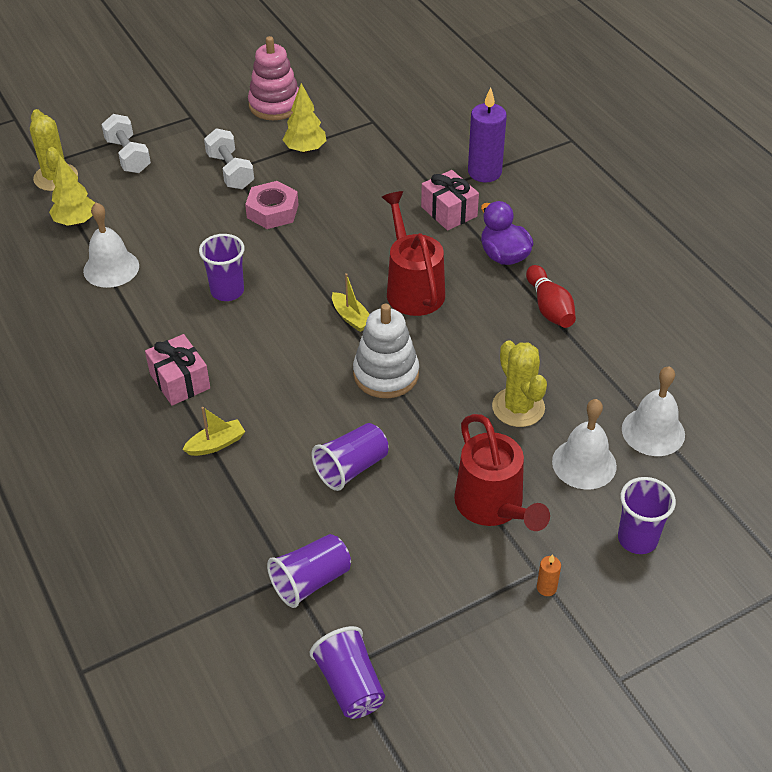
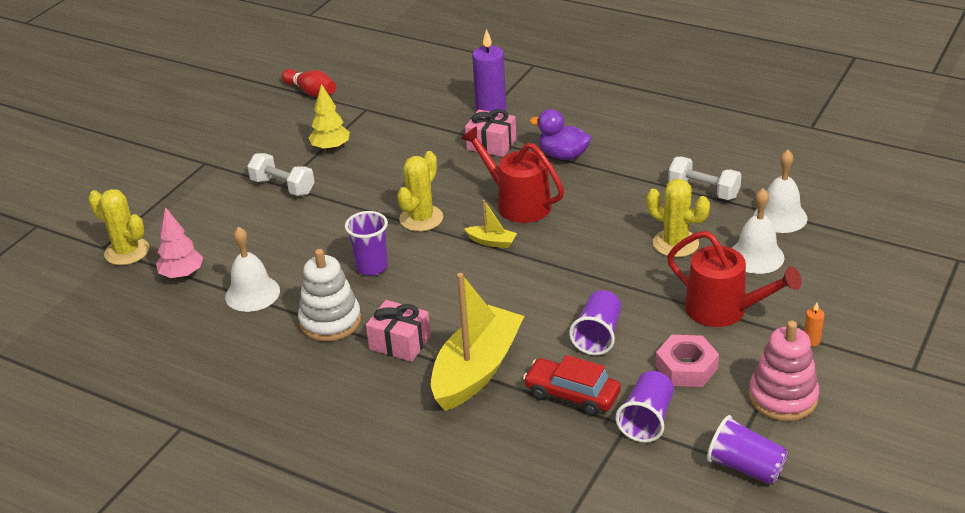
camera: 30 degrees left, 10 degrees down
(76, 221) = (182, 275): yellow tree -> pink tree
(128, 156) = (178, 211): white dumbbell -> white dumbbell (703, 191)
(216, 444) = (476, 370): yellow boat -> yellow boat, size x2.37
(271, 516) = (572, 395): none -> red car
(272, 211) = (349, 199): pink nut -> pink nut (686, 367)
(275, 105) = (271, 128): pink stacking toy -> pink stacking toy (783, 397)
(314, 262) = (421, 218): none -> yellow cactus
(386, 374) = (558, 266): white stacking toy -> white stacking toy (330, 321)
(549, 307) = (630, 174): red bowling pin -> red bowling pin (311, 92)
(637, 539) = (838, 283): purple cup -> none

